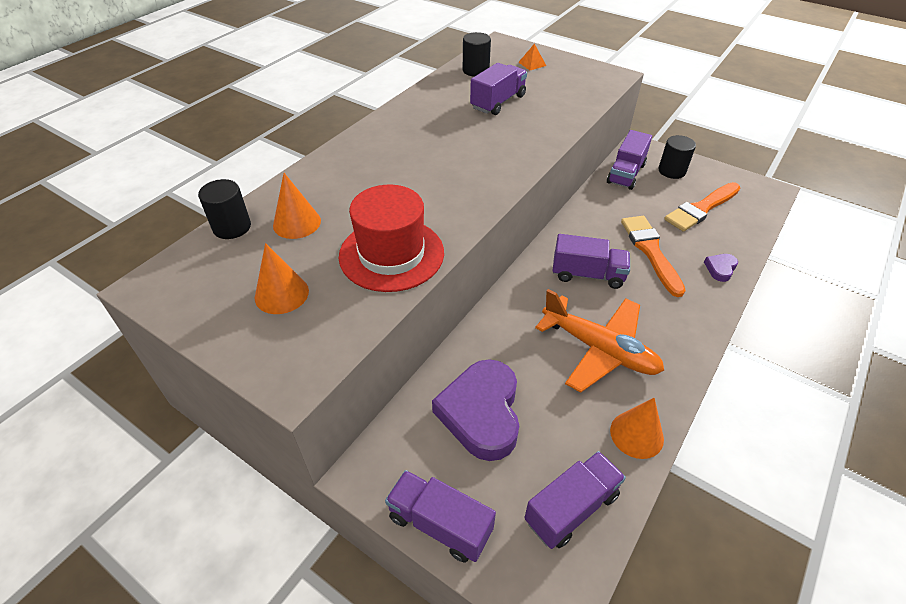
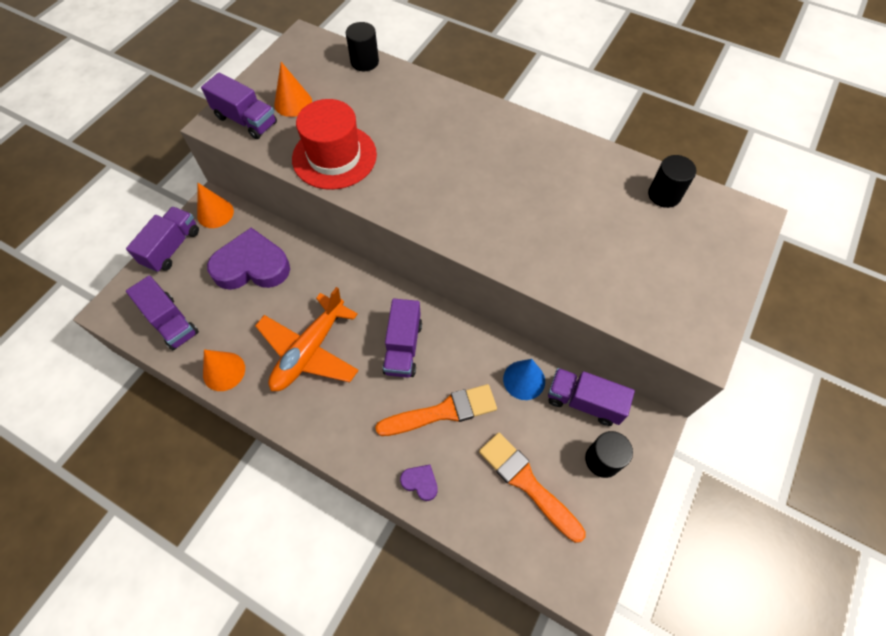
camera: 85 degrees right, 15 degrees up
(297, 223) = (371, 95): orange cone -> orange cone (215, 213)
(498, 102) = (593, 219): purple truck -> purple truck (246, 120)
(532, 64) = (702, 252): orange pyramid -> none
(611, 202) = (524, 380): none -> blue cone

